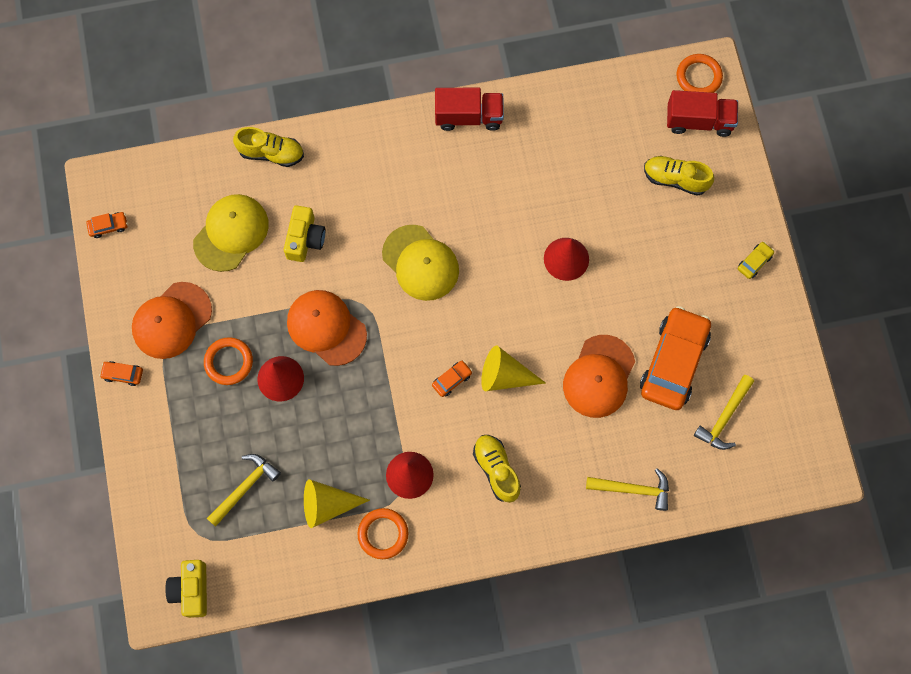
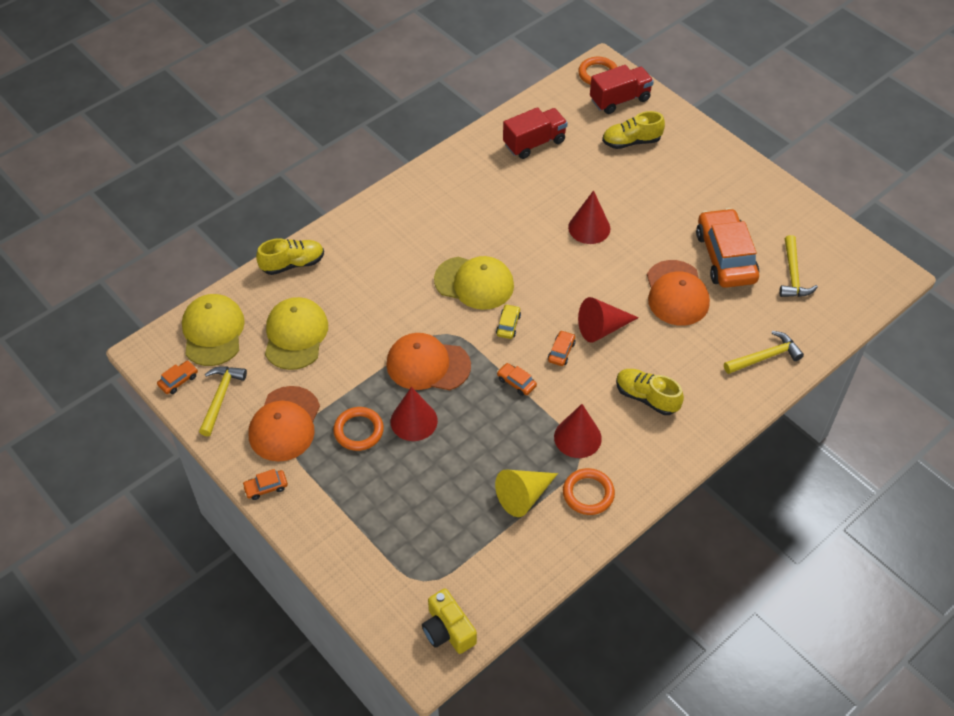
camera: 30 degrees left, 20 degrees down
(163, 190) = (213, 332): none -> yellow cap
(245, 487) = (440, 520): yellow hammer -> yellow hammer (220, 397)
(305, 239) = (364, 310): yellow camera -> none
(392, 389) = (516, 382): none -> orange car
(469, 116) = (441, 170): red truck -> red truck (534, 143)
(505, 376) = (602, 328): yellow cone -> red cone
(754, 262) = (731, 167): yellow car -> yellow car (508, 325)

